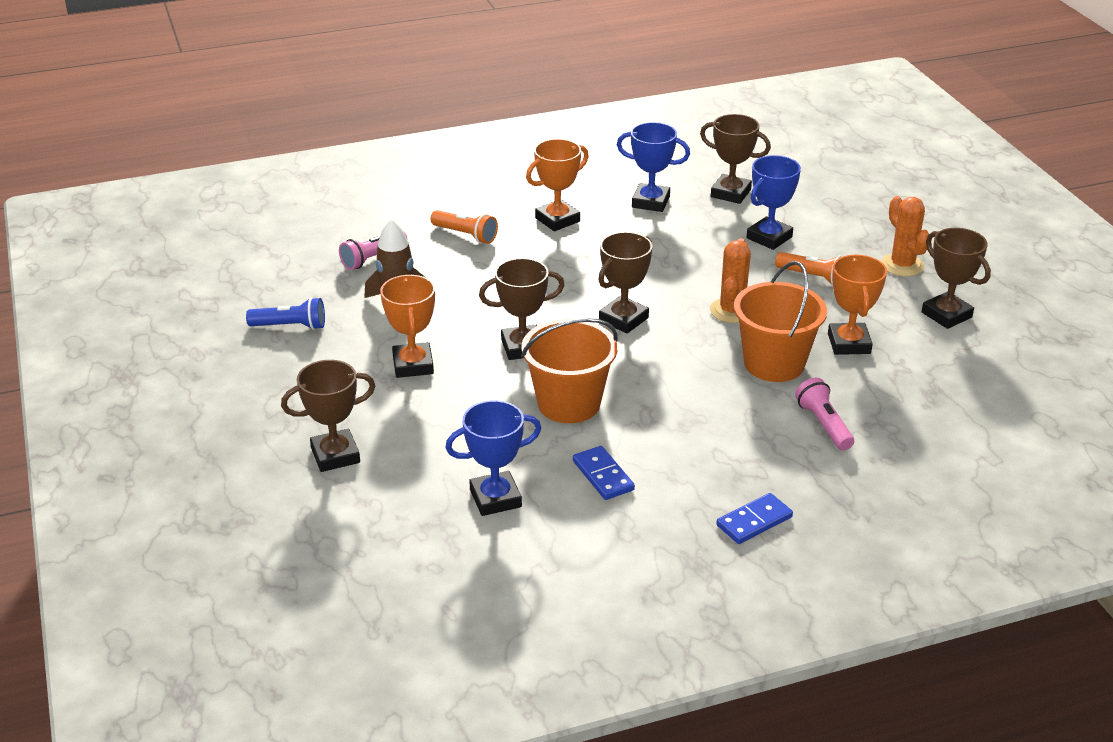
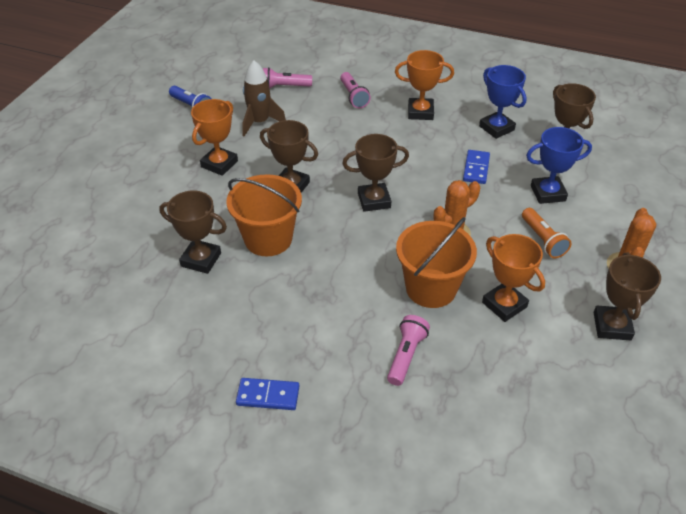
camera: 40 degrees right, 10 degrees up
(335, 455) = (111, 197): brown trophy -> brown trophy (201, 259)
(466, 235) = (353, 96): orange flashlight -> pink flashlight
(495, 498) = (149, 276): blue trophy -> none
(603, 475) = (224, 300): blue domino -> blue domino (476, 168)
(849, 343) = (504, 305): orange trophy -> orange trophy turned 75 degrees counterclockwise

